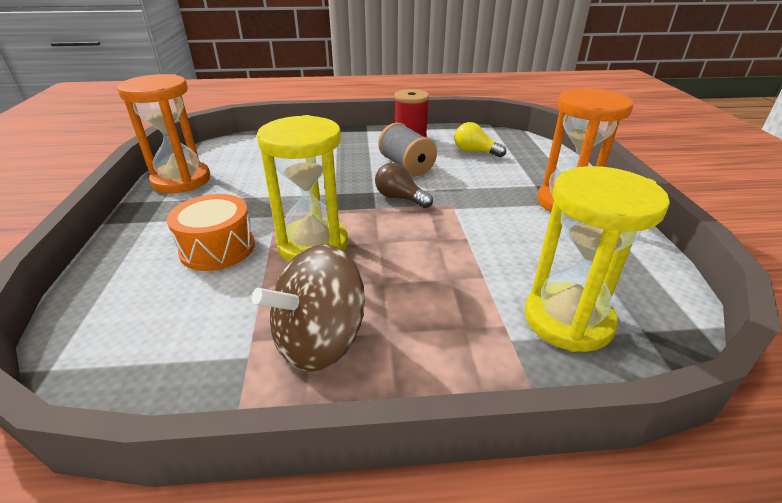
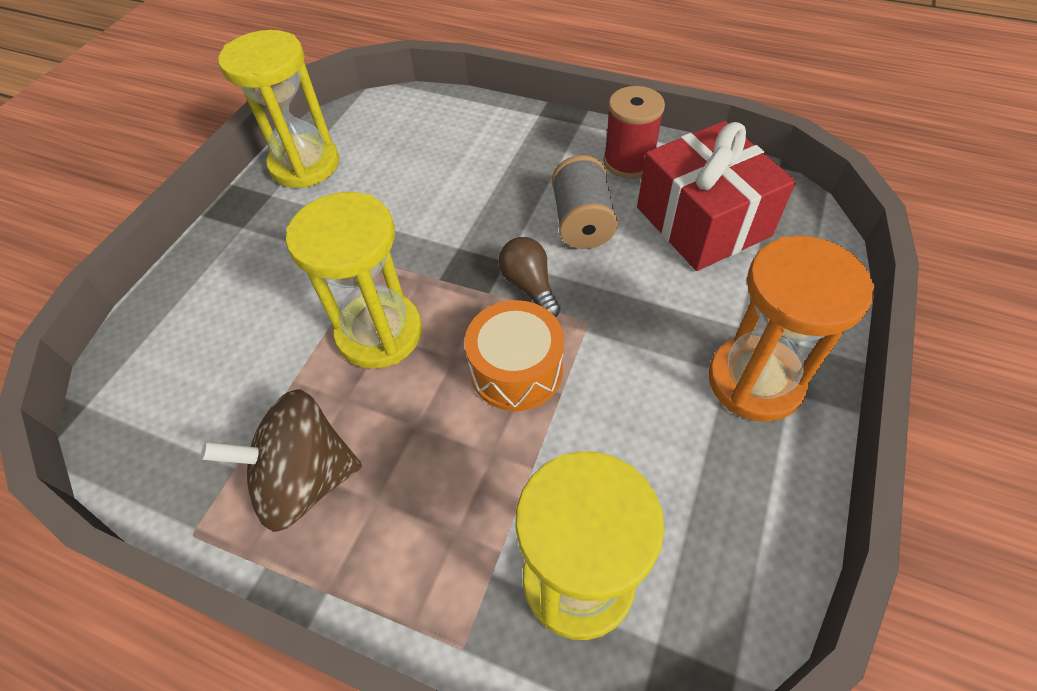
camera: 30 degrees right, 20 degrees up
(181, 180) = (305, 165): orange hourglass -> yellow hourglass
(217, 248) = (284, 299): orange drum -> orange drum (516, 370)
(475, 152) = (703, 221): yellow light bulb -> red gift

